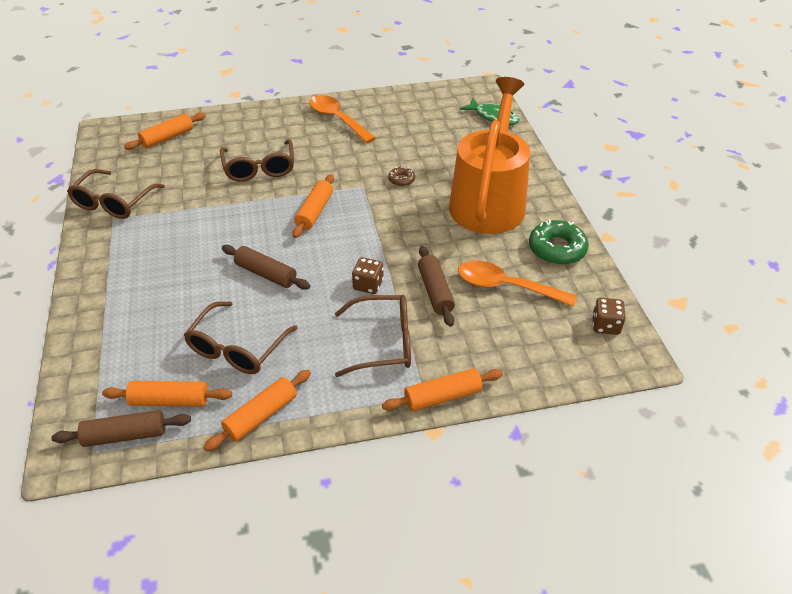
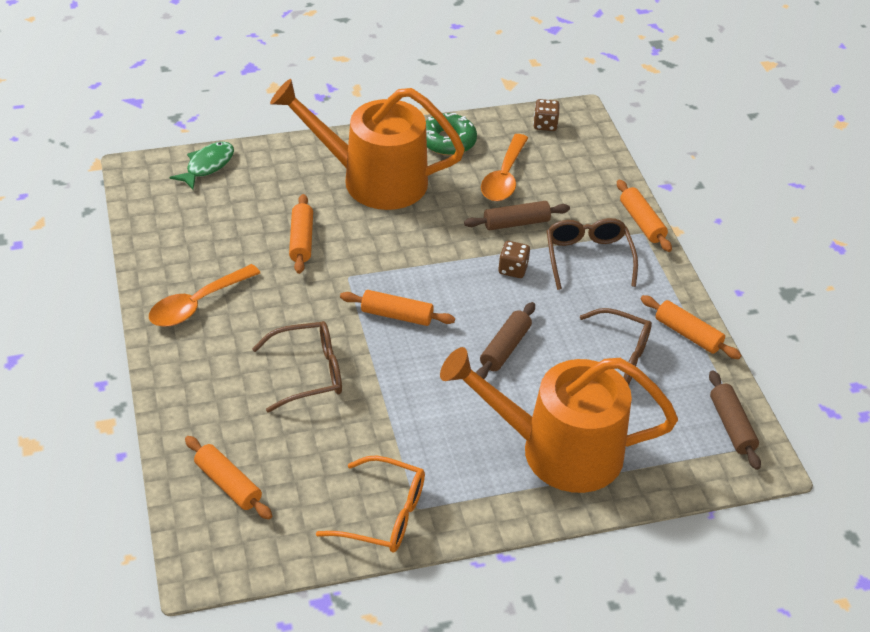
camera: 95 degrees left, 0 degrees up
(114, 202) = (383, 515): brown glasses -> orange glasses
(140, 300) = (558, 450): none -> orange watering can
(170, 400) = (686, 400): orange rolling pin -> orange rolling pin (301, 240)
(401, 179) = (335, 244): brown donut -> none

